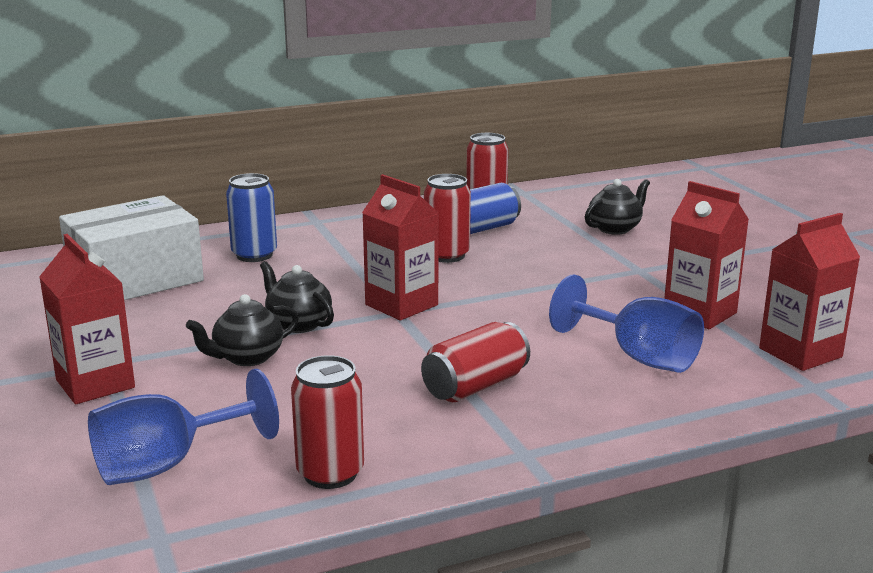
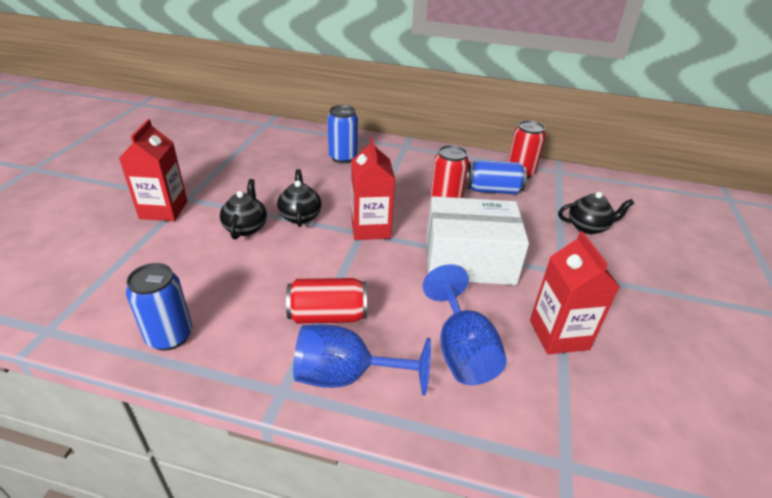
camera: 35 degrees right, 15 degrees up
(135, 279) = (269, 150): white box -> white box (469, 260)
(167, 464) = (117, 281): blue goblet -> blue goblet (347, 376)
(247, 358) = (246, 227): black teapot -> black teapot turned 90 degrees clockwise
(330, 473) = (169, 336): red can -> blue can
(800, 353) = (597, 421): red carton -> none

